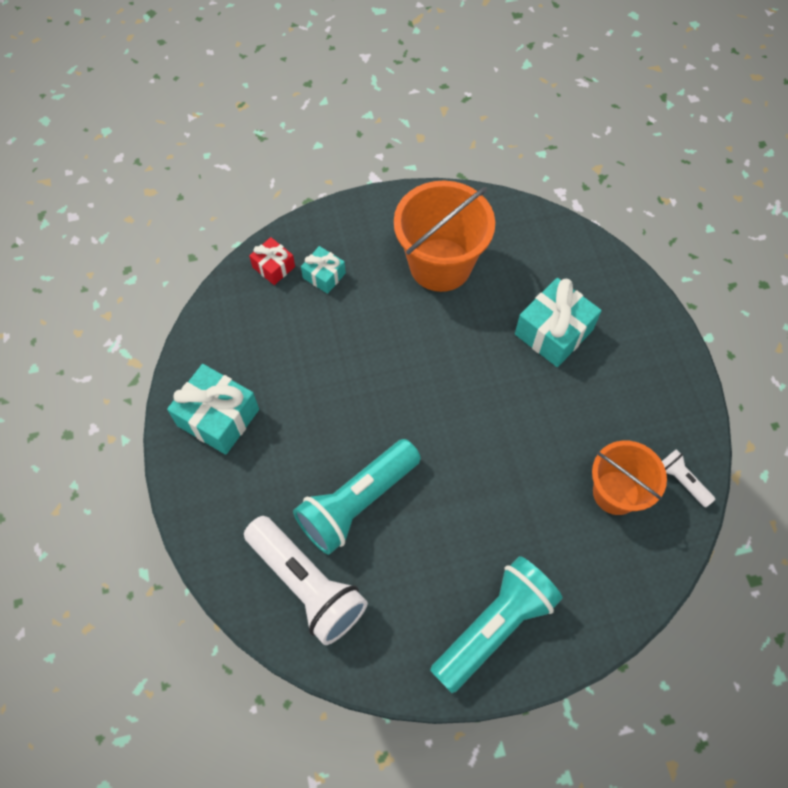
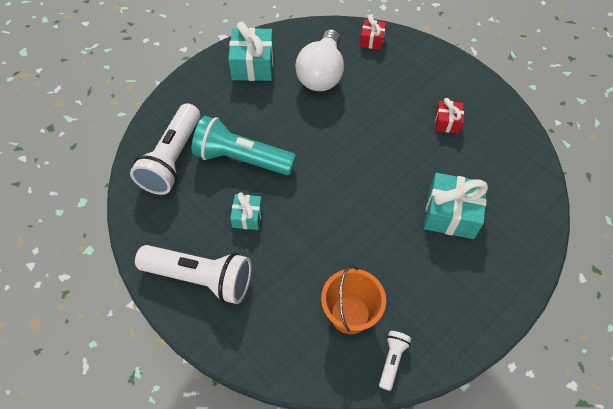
camera: 60 degrees right, 5 degrees down
(287, 348) = (321, 74): none -> white light bulb
(324, 275) = (386, 66): turquoise gift -> turquoise gift (247, 216)
(440, 265) = (447, 122): orange bucket -> red gift
(494, 626) = (201, 278): turquoise flashlight -> white flashlight

